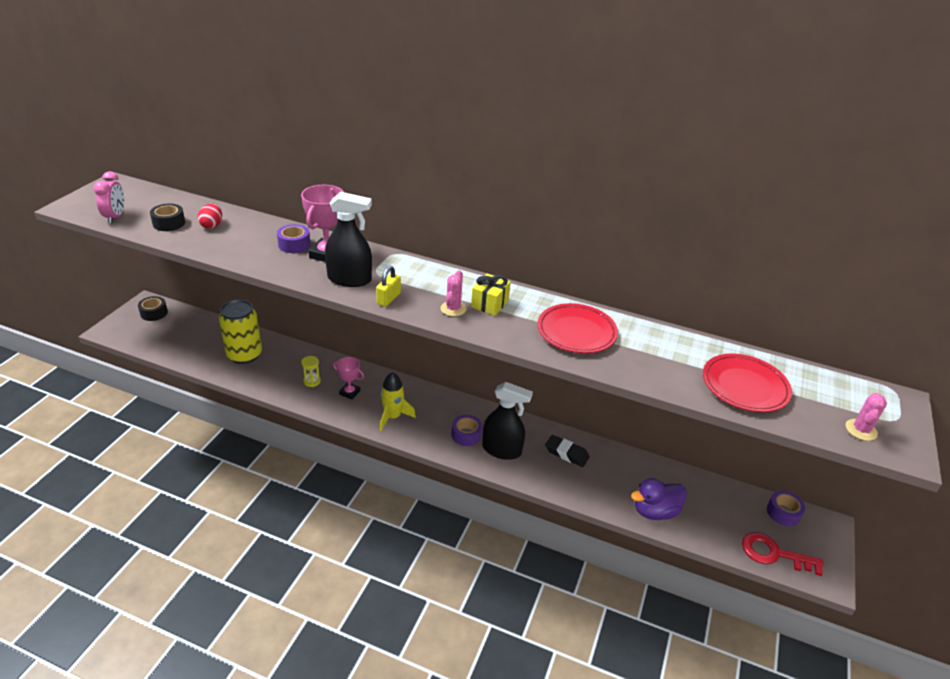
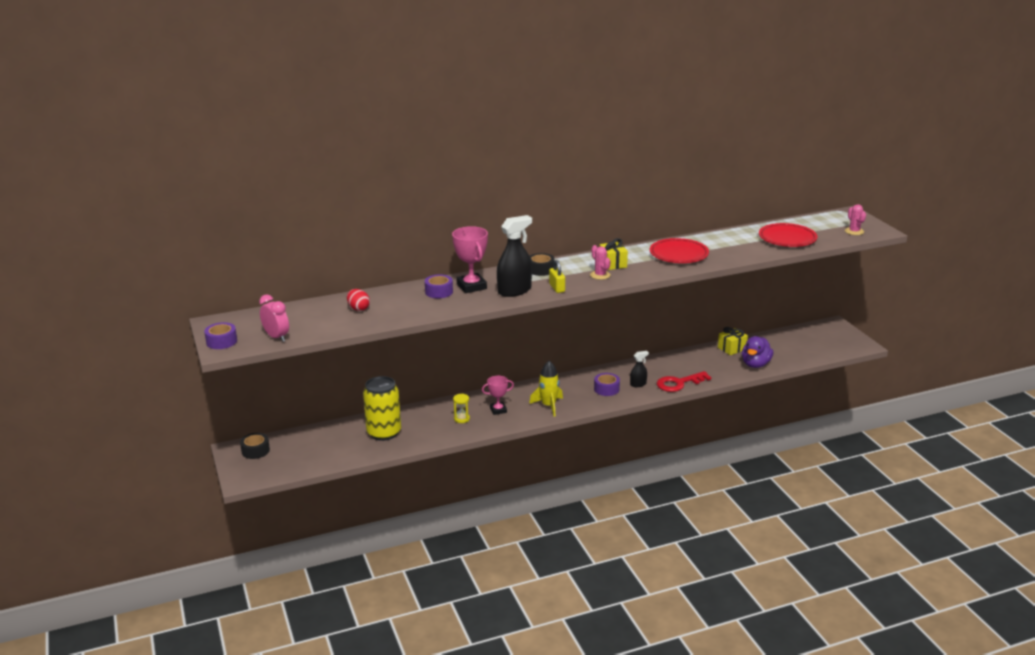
camera: 40 degrees left, 10 degrees down
(169, 223) = (325, 322): black tape -> black tape (541, 270)
(502, 450) = (638, 384): black spray bottle -> black spray bottle, size x0.52
(566, 453) = (673, 366): black eraser -> none
(657, 474) = (732, 348): none -> yellow gift
(773, 554) = (829, 349): red key -> red key (678, 383)
(783, 513) = (809, 331): purple tape -> purple tape (221, 341)

